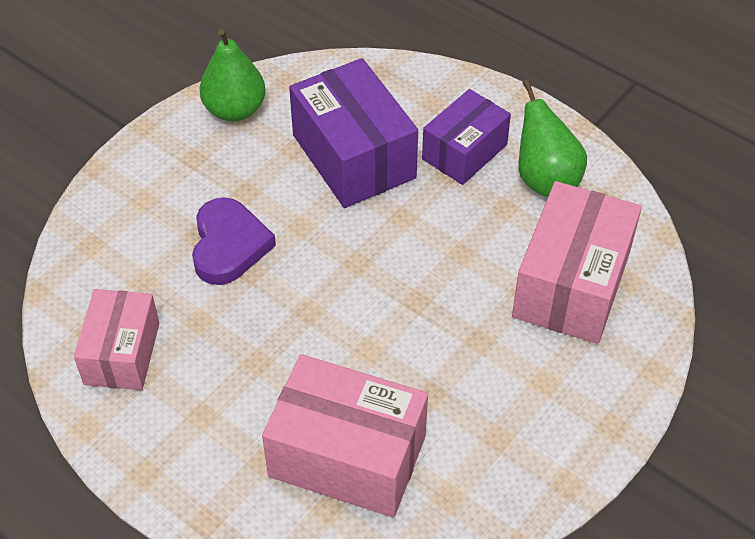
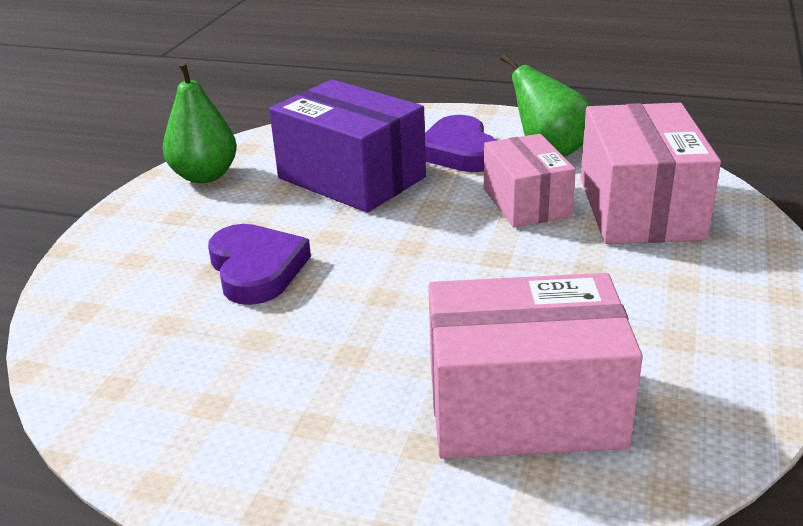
camera: 20 degrees left, 20 degrees down
(122, 353) = (171, 395): pink box -> pink box (526, 202)
(464, 152) = (459, 151): purple box -> purple heart

